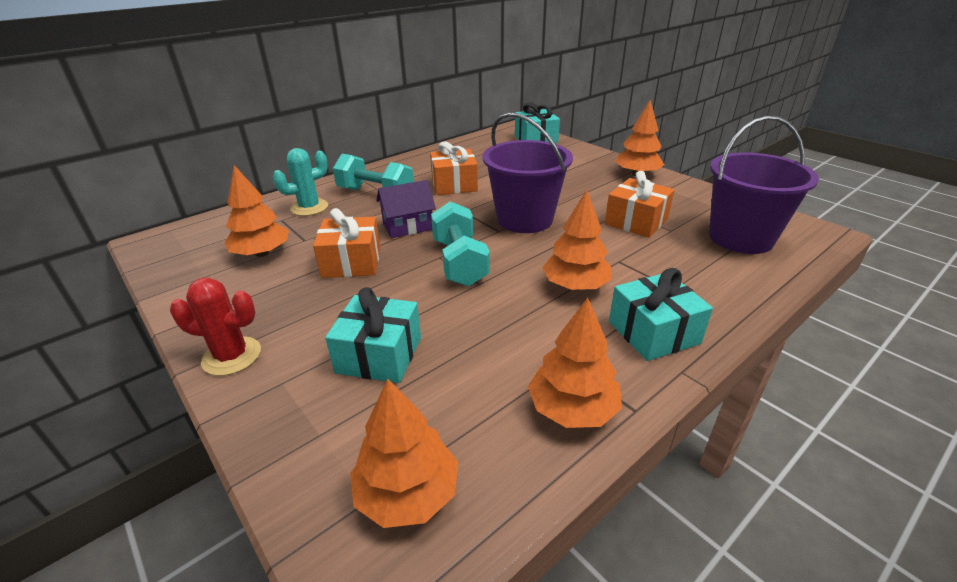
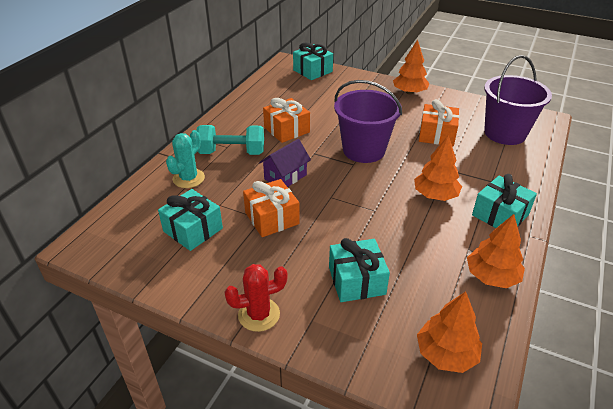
camera: 25 degrees left, 5 degrees up
(262, 253) = (193, 230): orange tree -> turquoise gift
(459, 262) = (348, 197): turquoise dumbbell -> none

